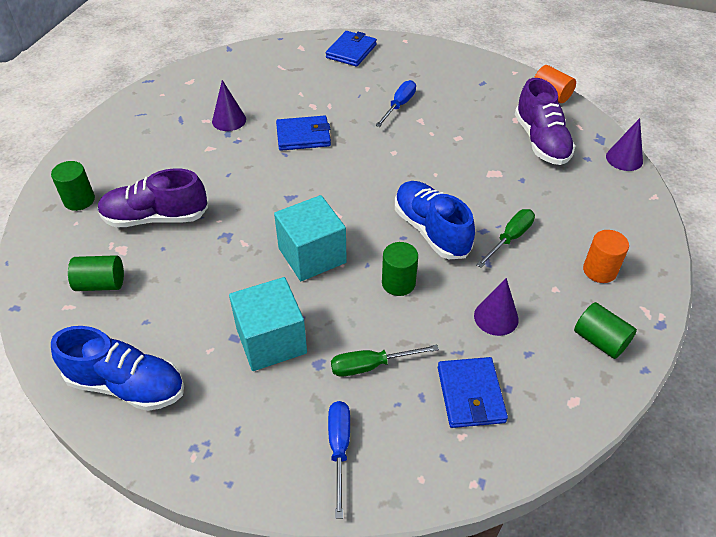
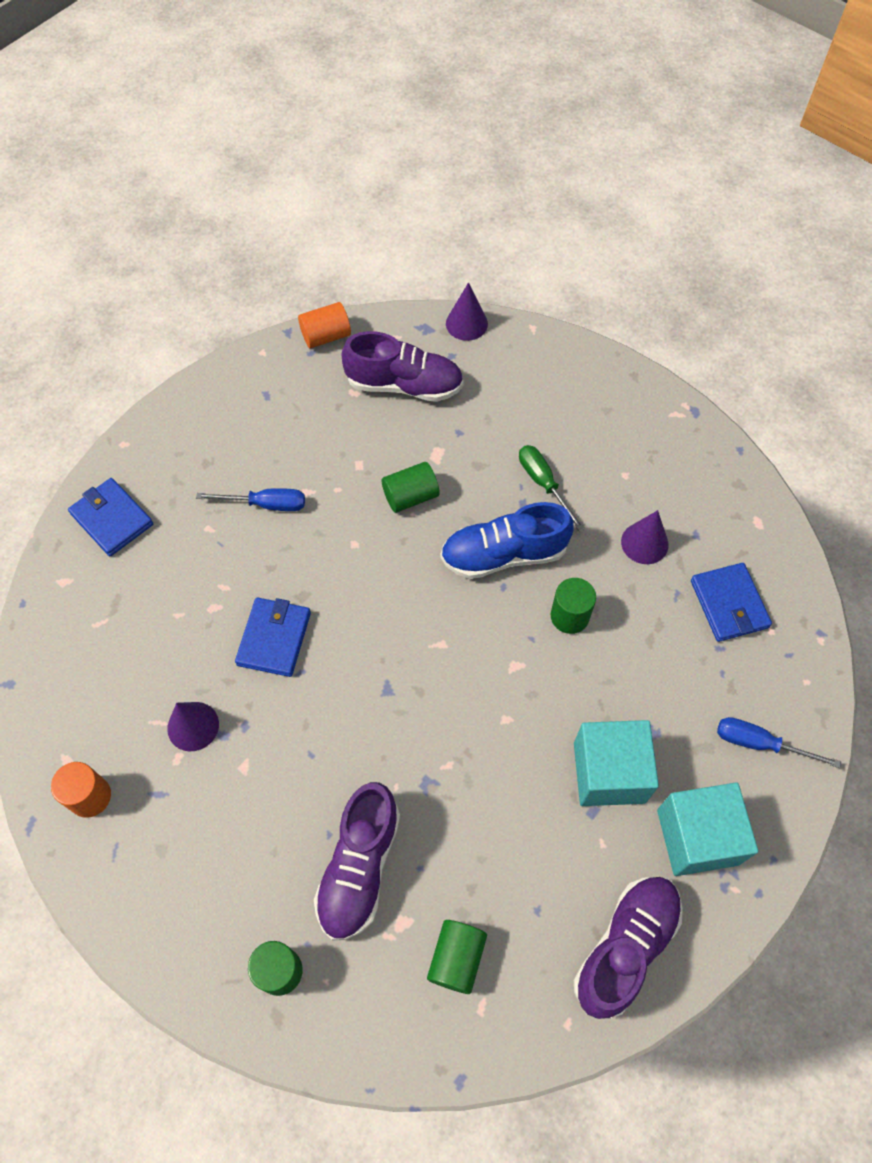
camera: 70 degrees left, 15 degrees up
(127, 385) = (625, 947): blue shoe -> purple shoe
(312, 255) = (497, 692): turquoise cube -> turquoise cube (697, 837)
(371, 365) = (670, 681): green screwdriver -> none
(399, 105) = (266, 504): blue screwdriver -> blue screwdriver turned 135 degrees clockwise
(470, 394) = (729, 604): blue wallet -> blue wallet turned 60 degrees clockwise
(599, 270) = (615, 426): orange cylinder -> orange cylinder (90, 796)
(600, 340) = (698, 468): green cylinder -> green cylinder (410, 496)

